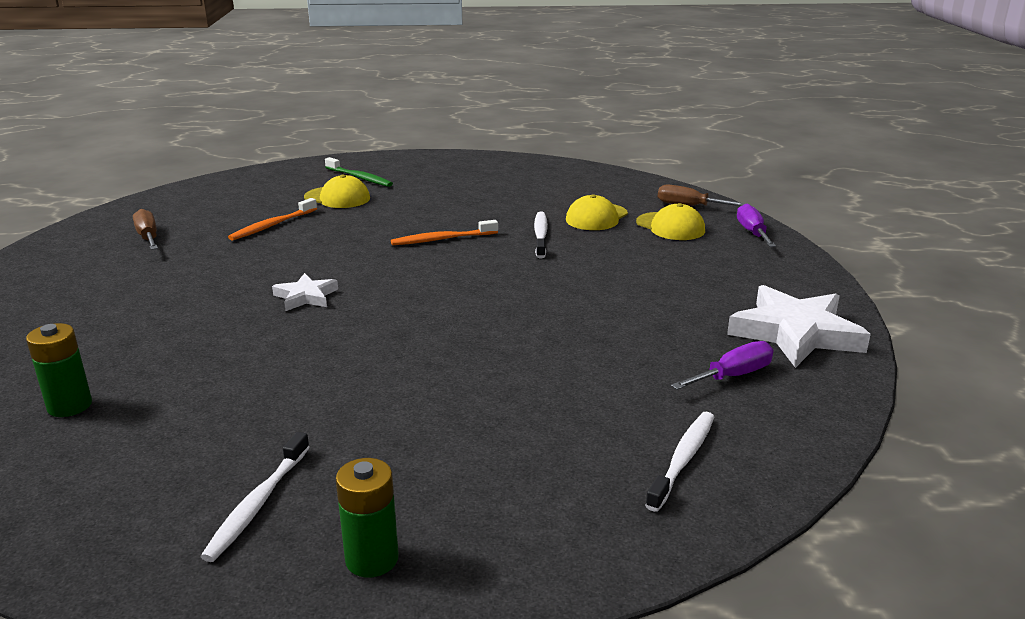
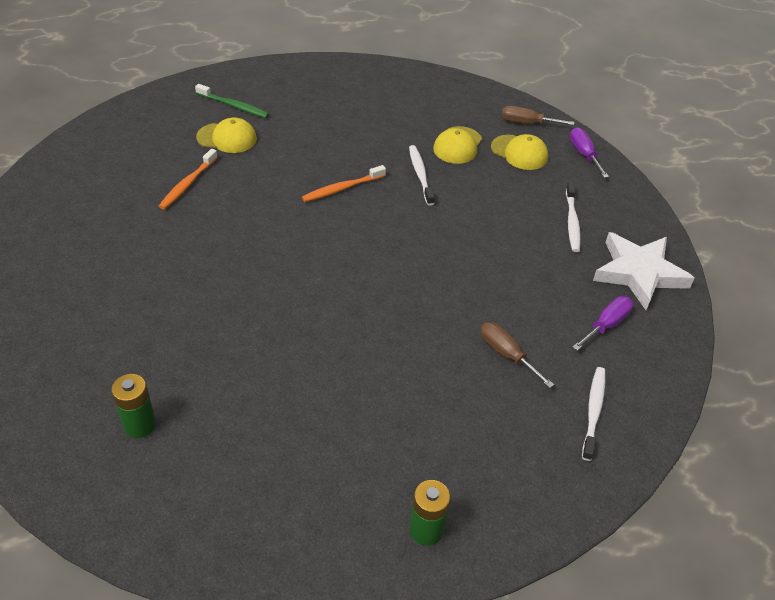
camera: 15 degrees left, 20 degrees up
(148, 237) = (84, 212): brown screwdriver -> brown screwdriver (506, 354)
(257, 504) = (330, 497): white toothbrush -> white toothbrush (572, 222)
(306, 296) = (261, 275): white star -> none

